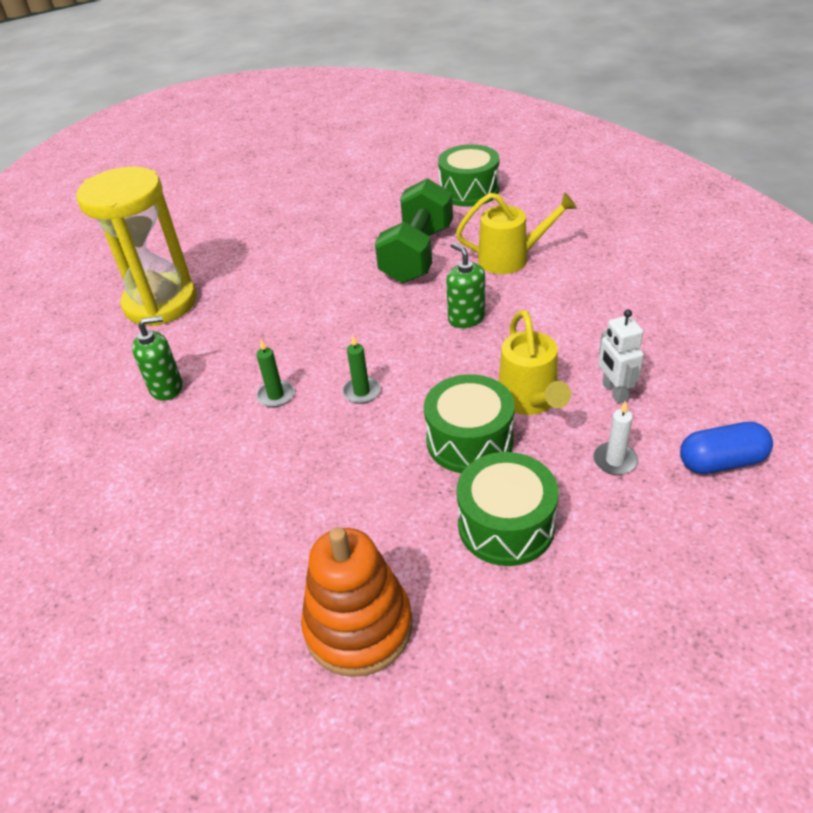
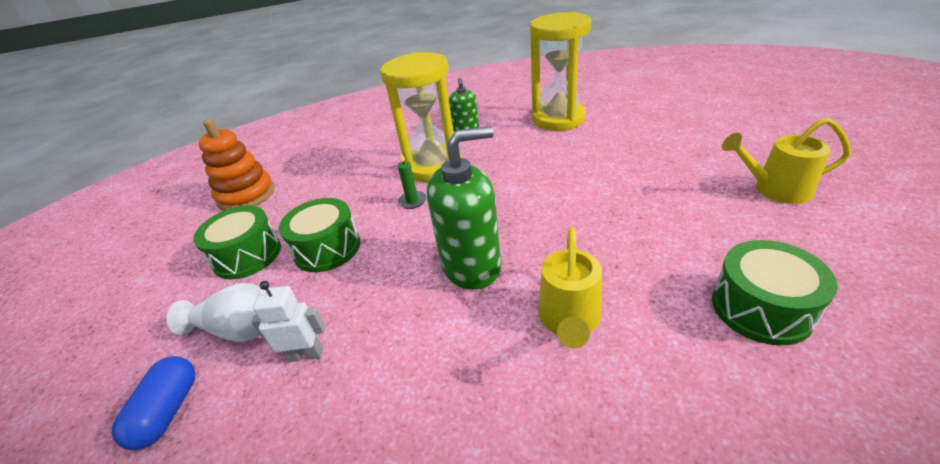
camera: 105 degrees right, 5 degrees down
(276, 395) = (433, 166): green candle -> yellow hourglass
(417, 254) = (597, 244): green dumbbell -> none
(466, 318) = (471, 266): green soap dispenser -> green soap dispenser, size x1.80
(530, 401) = (339, 290): yellow watering can -> yellow watering can (774, 189)
(615, 460) = (239, 329): white candle -> white vase

